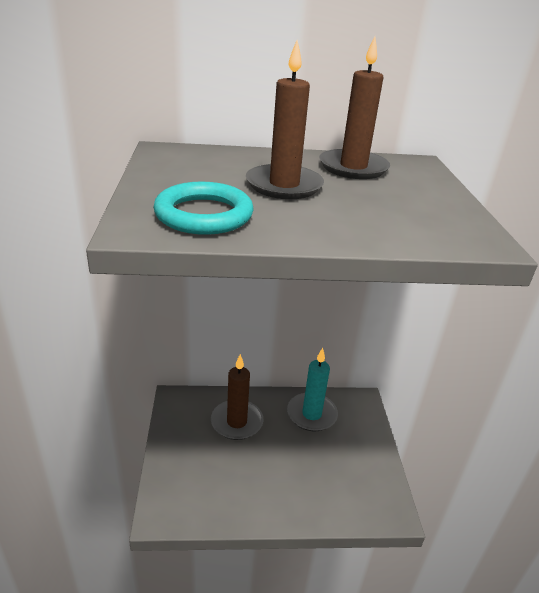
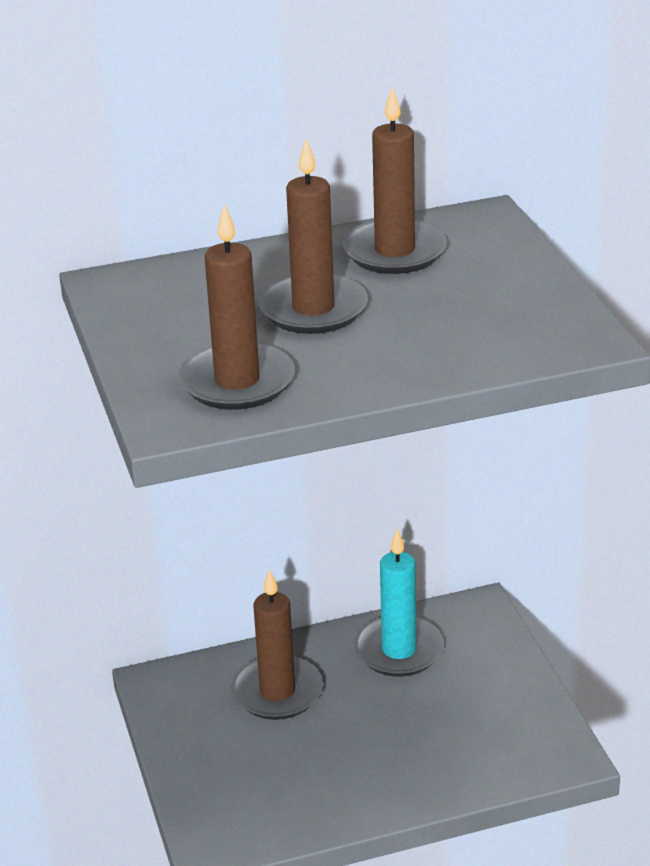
camera: 10 degrees left, 0 degrees up
(204, 215) = (237, 382): turquoise ring -> brown candle

